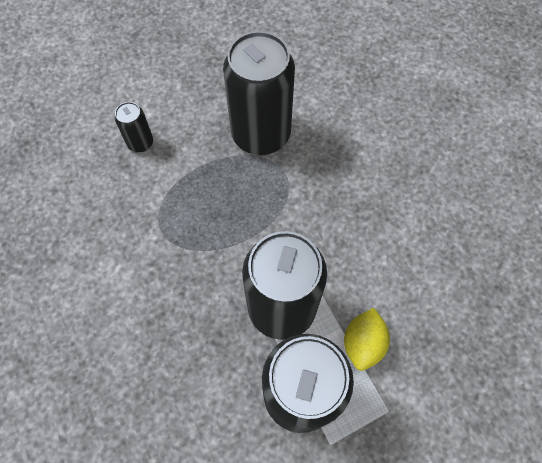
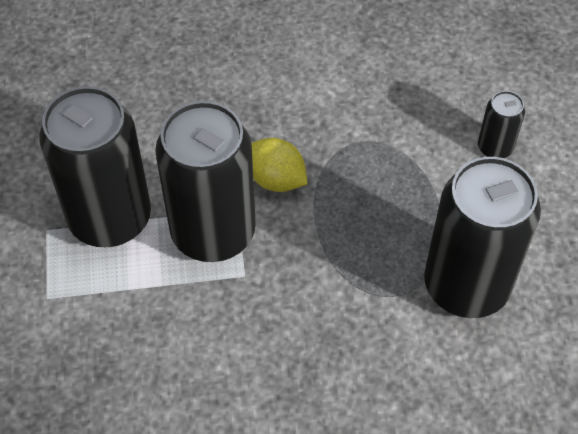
camera: 110 degrees right, 10 degrees down
(363, 343) = (131, 301): yellow lemon -> yellow lemon (276, 179)

